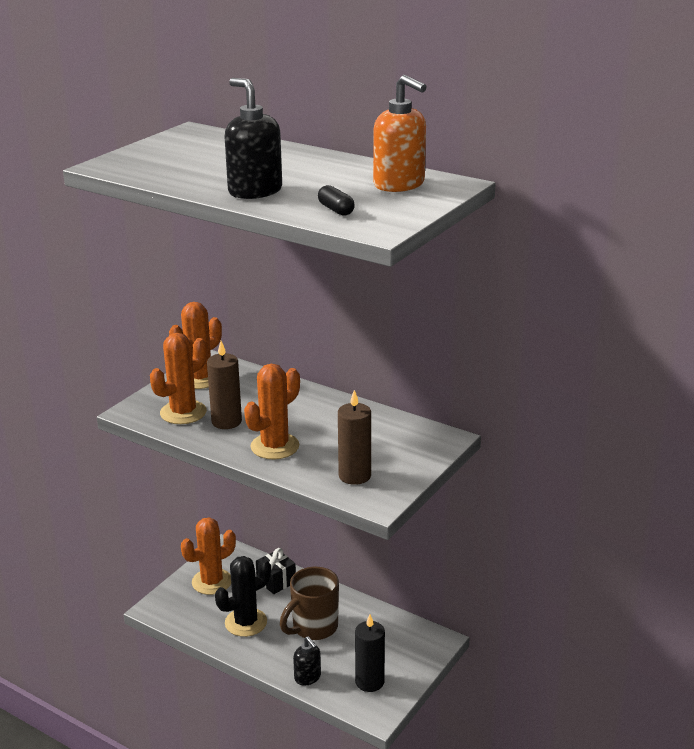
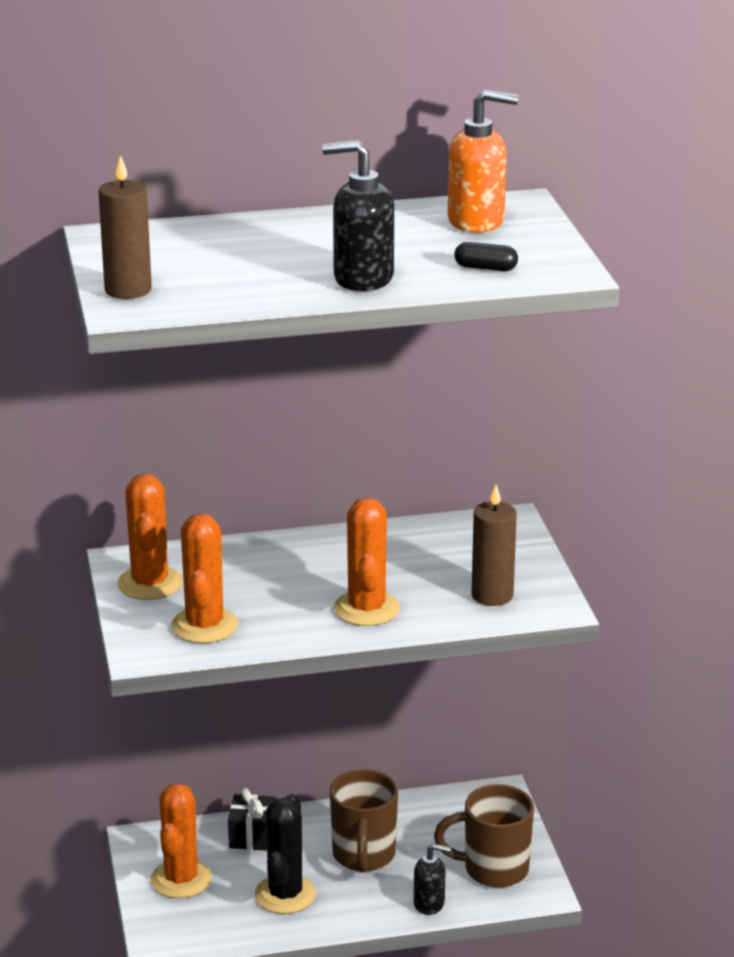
camera: 45 degrees left, 0 degrees up
(226, 422) = (270, 611): brown candle -> brown candle (128, 290)
(369, 682) = (493, 869): black candle -> brown mug

